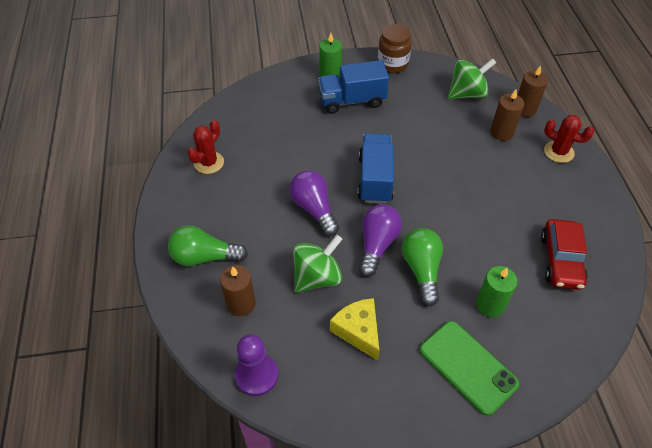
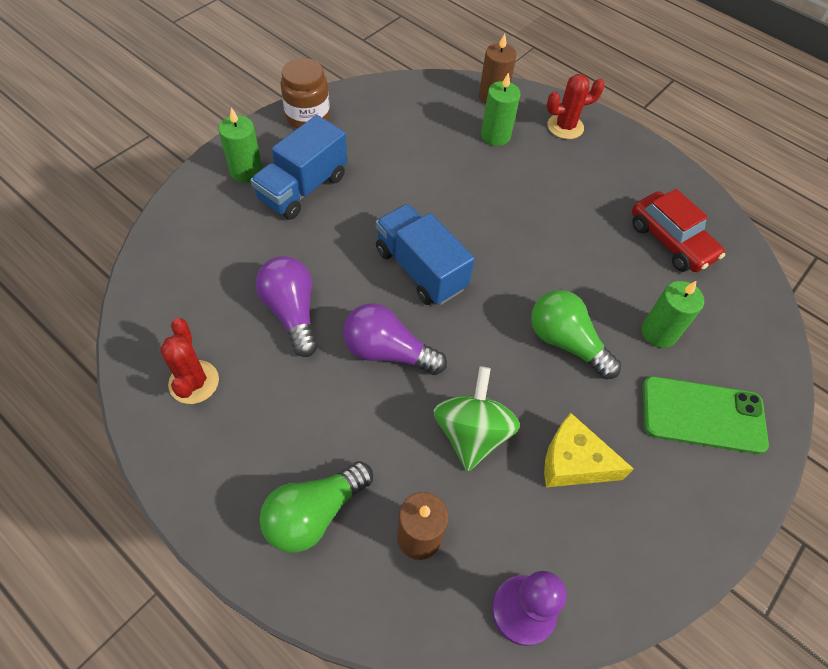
camera: 45 degrees left, 5 degrees up
(377, 245) = (496, 346): purple light bulb -> purple light bulb (292, 312)
(467, 94) = (422, 110): green spinning top -> none
(502, 132) = (495, 135): brown candle -> green candle

